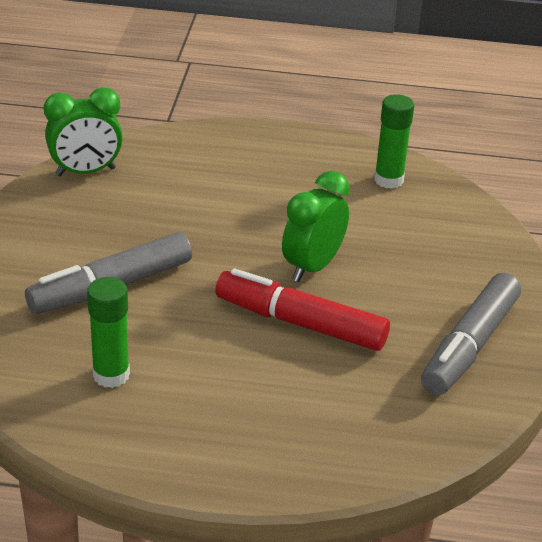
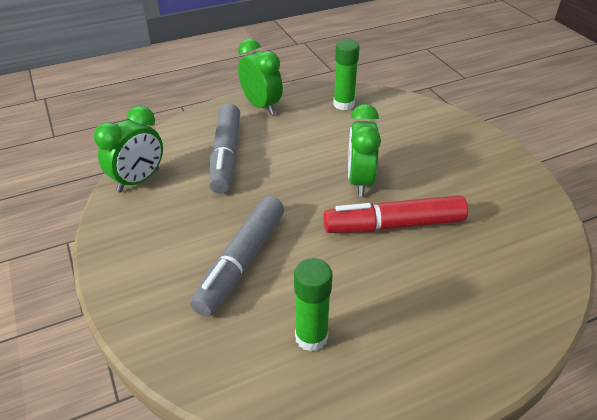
camera: 30 degrees left, 5 degrees up
(288, 145) = (261, 106): none -> green clock
(469, 345) = (502, 190): grey marker -> grey marker (226, 155)

